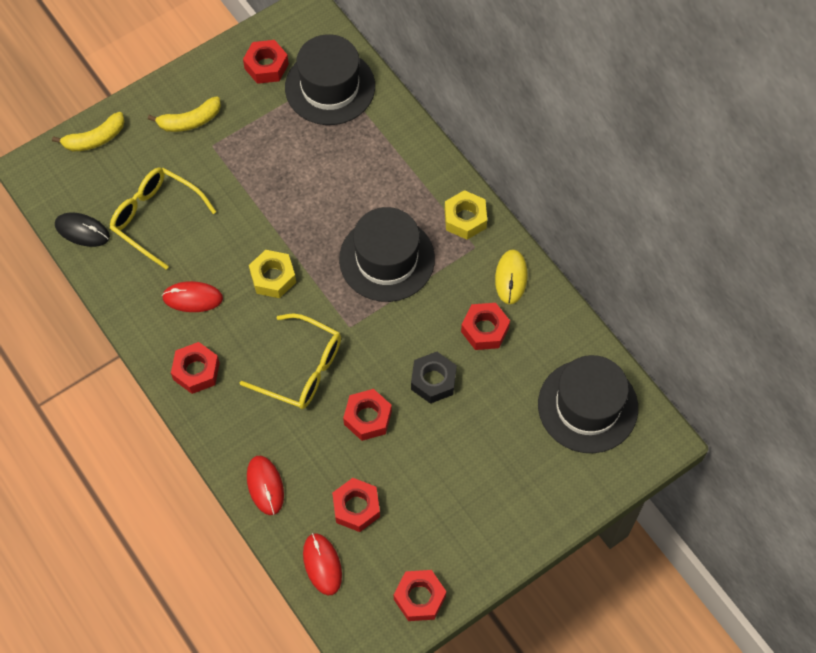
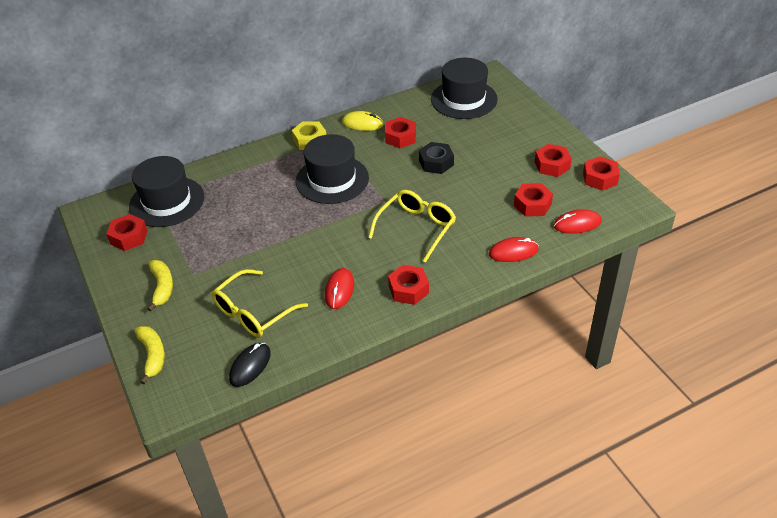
camera: 80 degrees left, 20 degrees down
(273, 277) = (332, 241): yellow nut -> none
(367, 418) = (461, 196): red nut -> red nut (552, 165)

